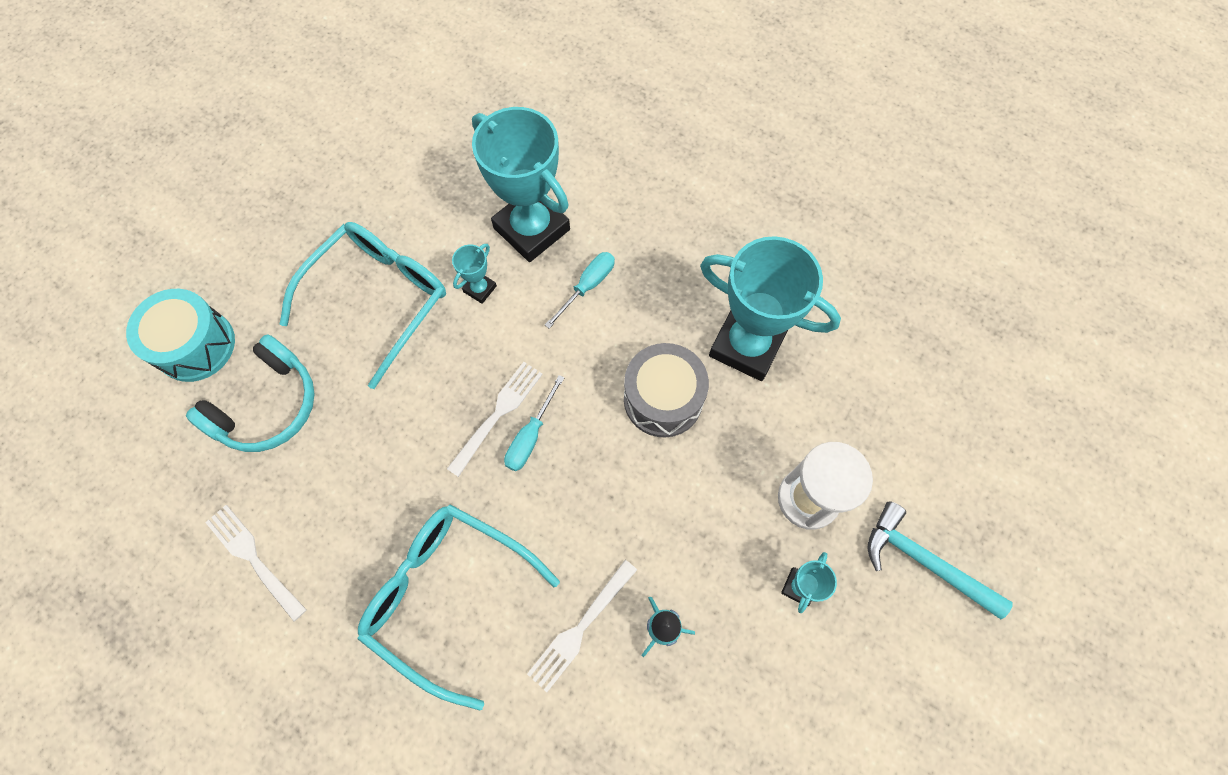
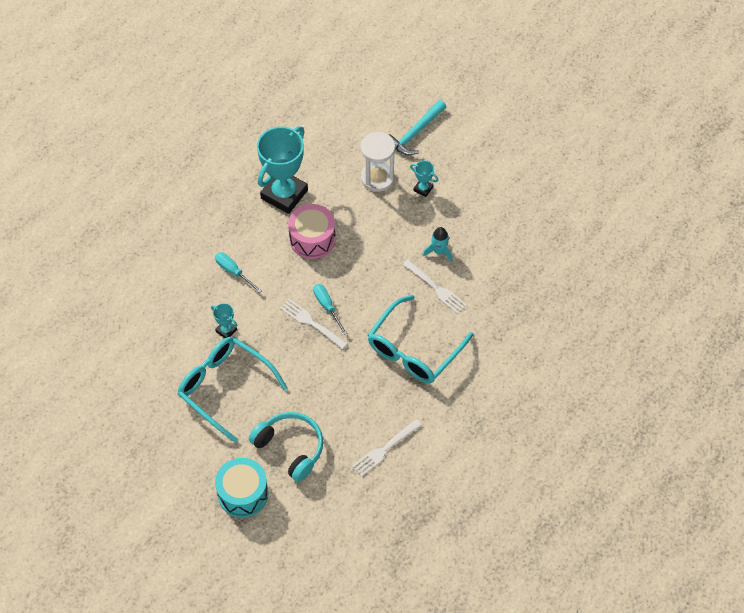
camera: 85 degrees left, 10 degrees down
(530, 436) = (327, 306): turquoise screwdriver -> turquoise screwdriver turned 150 degrees counterclockwise
(532, 229) = (187, 300): turquoise trophy -> none
(663, 399) = (312, 239): grey drum -> pink drum

